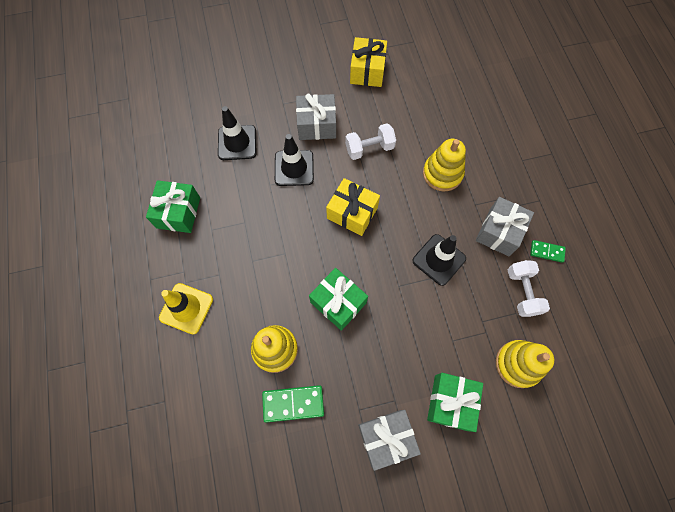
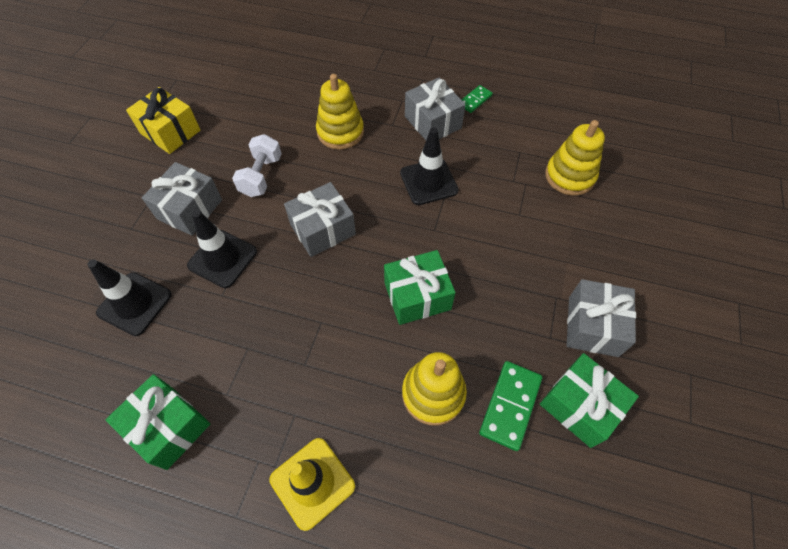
camera: 60 degrees left, 10 degrees down
(352, 213) = (323, 229): yellow gift -> grey gift
(451, 402) = (581, 248): green gift -> green gift (579, 406)
(522, 292) = (502, 137): white dumbbell -> none

